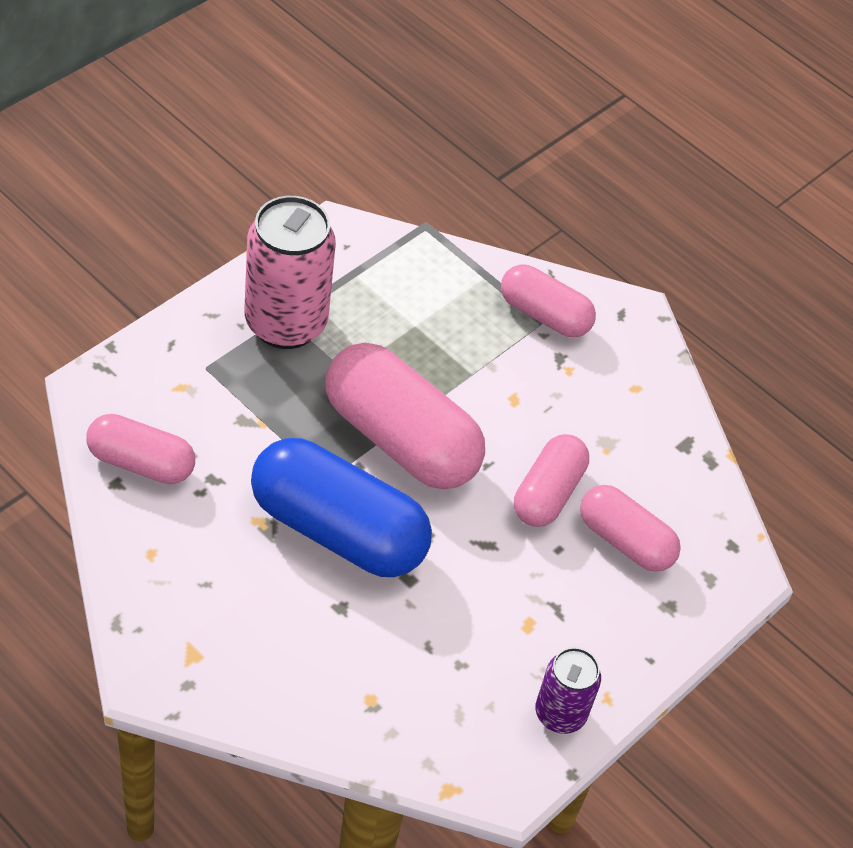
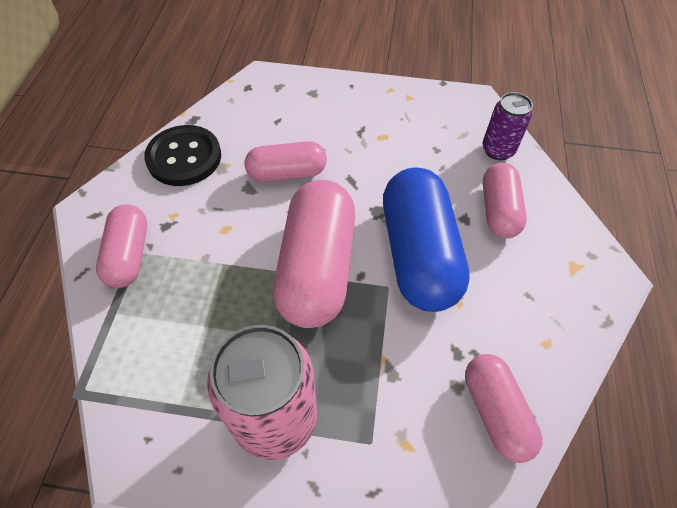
camera: 120 degrees left, 5 degrees up
(560, 714) = (418, 100): purple can -> purple can (498, 150)
(625, 541) = (287, 126): pink capsule -> pink capsule (498, 210)
(649, 419) = (184, 157): none -> black button

